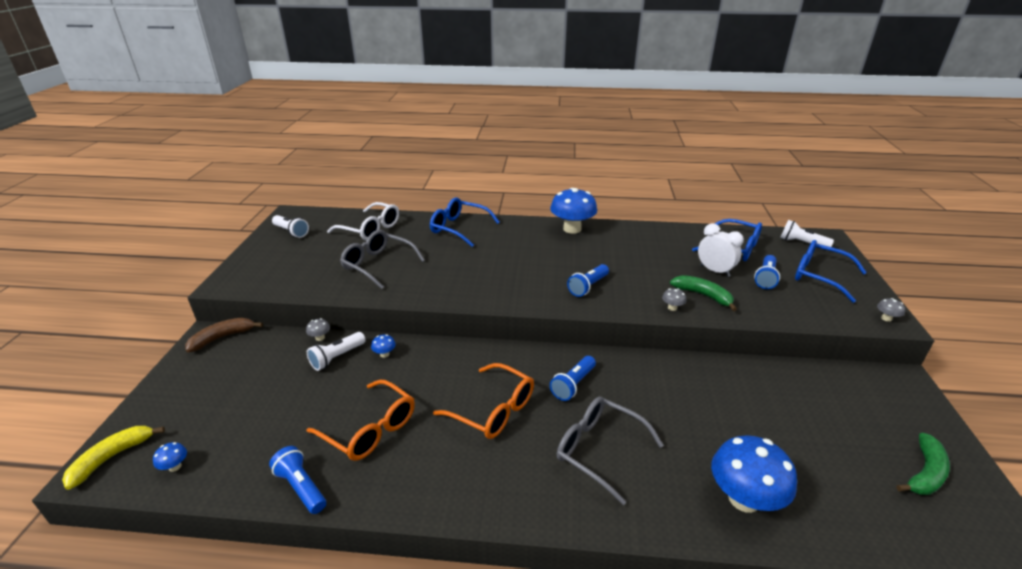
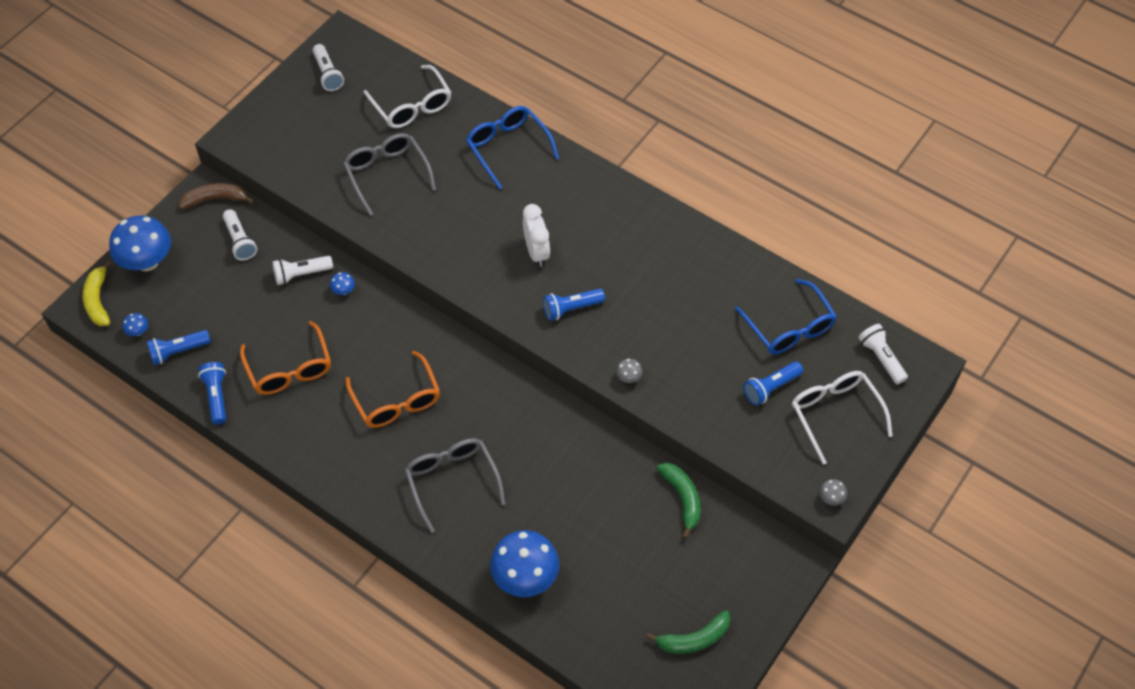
camera: 30 degrees right, 25 degrees up
(112, 457) = (98, 300): yellow banana -> yellow banana turned 75 degrees counterclockwise
(262, 356) = (240, 241): none -> white flashlight
(320, 338) = (298, 241): grey mushroom -> none
(572, 229) = (634, 208): blue mushroom -> blue mushroom (147, 261)
(573, 385) = (483, 409): blue flashlight -> blue flashlight (178, 351)
(703, 295) = (677, 377): green banana -> green banana (682, 498)
(714, 271) = (727, 350): white clock -> white clock (537, 252)
(820, 276) = (835, 414): blue glasses -> white glasses

